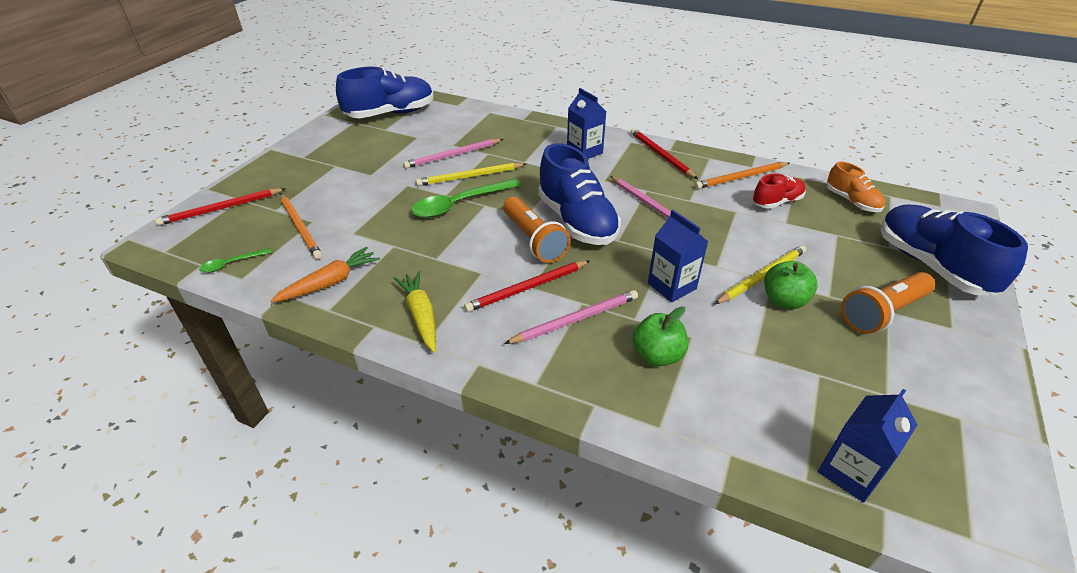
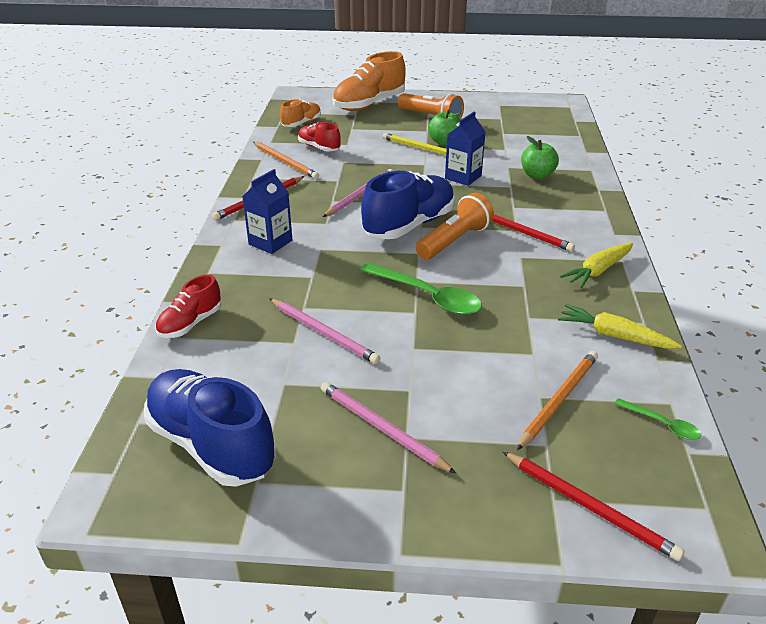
camera: 110 degrees left, 5 degrees down
(330, 282) = (614, 336): orange carrot -> yellow carrot
(470, 176) = (367, 305): yellow pencil -> none
(500, 116) = (190, 323): none -> red shoe
(576, 319) = (533, 206): pink pencil -> pink pencil (381, 428)
(850, 472) = (563, 126): blue carton -> none
(931, 265) = (369, 104): blue shoe -> orange shoe

